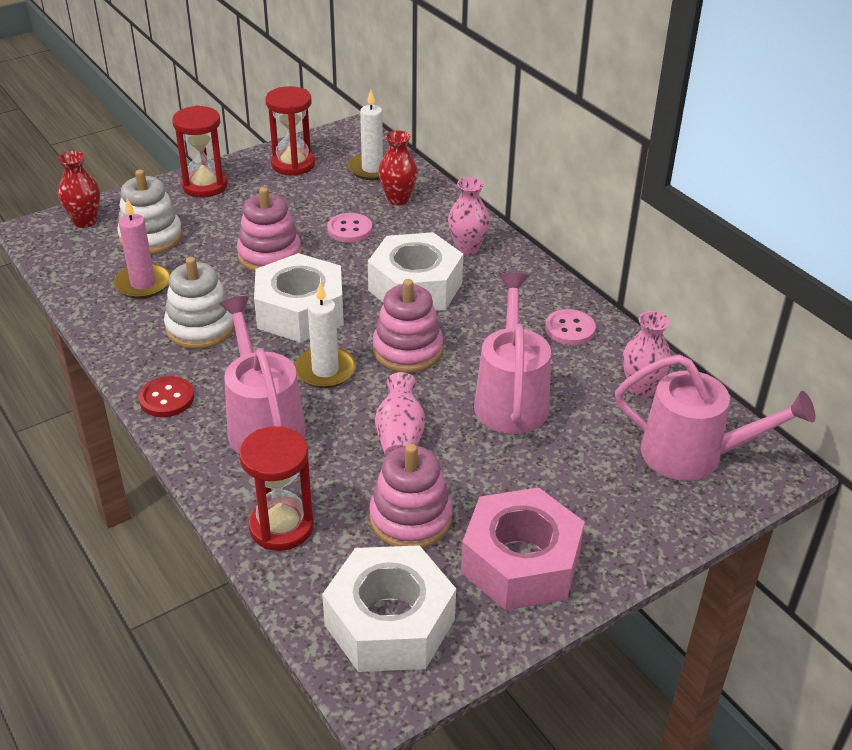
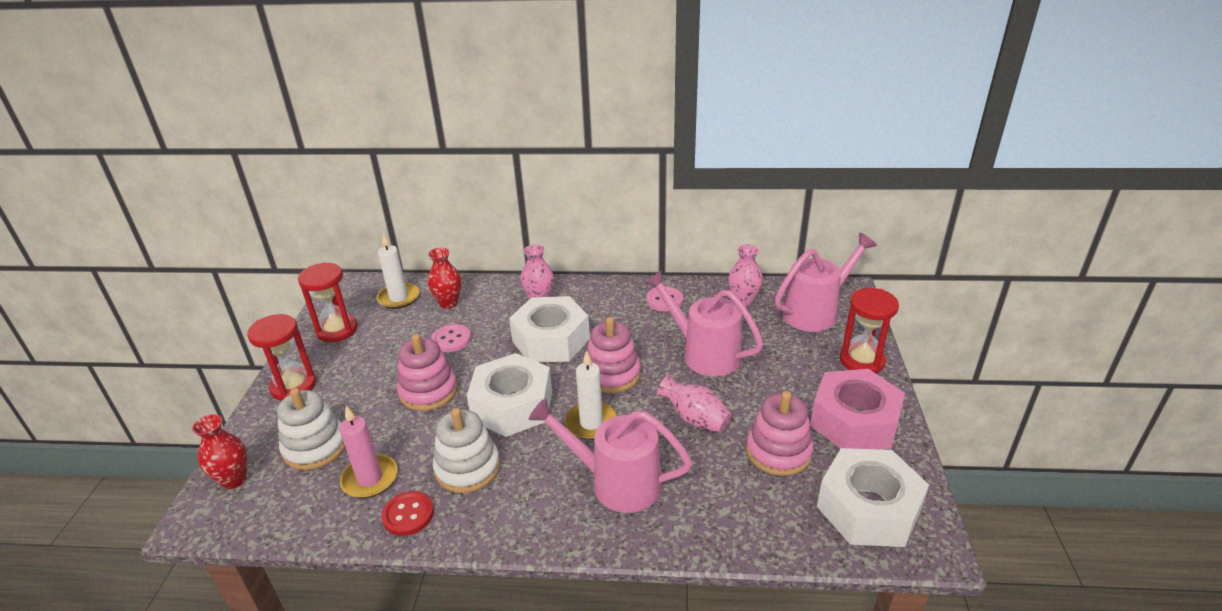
camera: 50 degrees left, 5 degrees down
(166, 398) = (531, 527): red button -> red button (408, 514)
(281, 526) = (735, 523): red hourglass -> red hourglass (862, 361)

